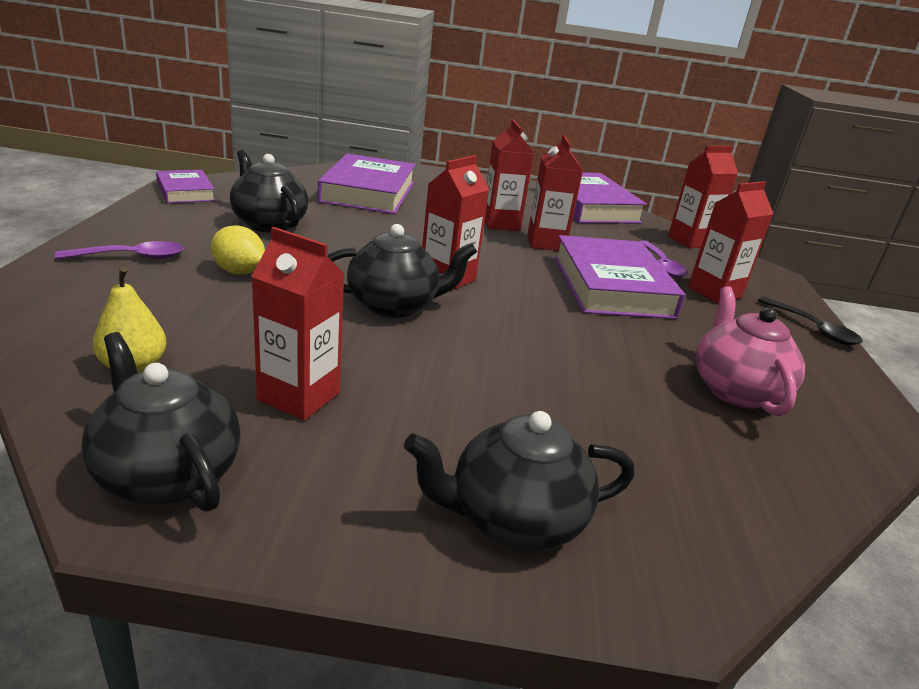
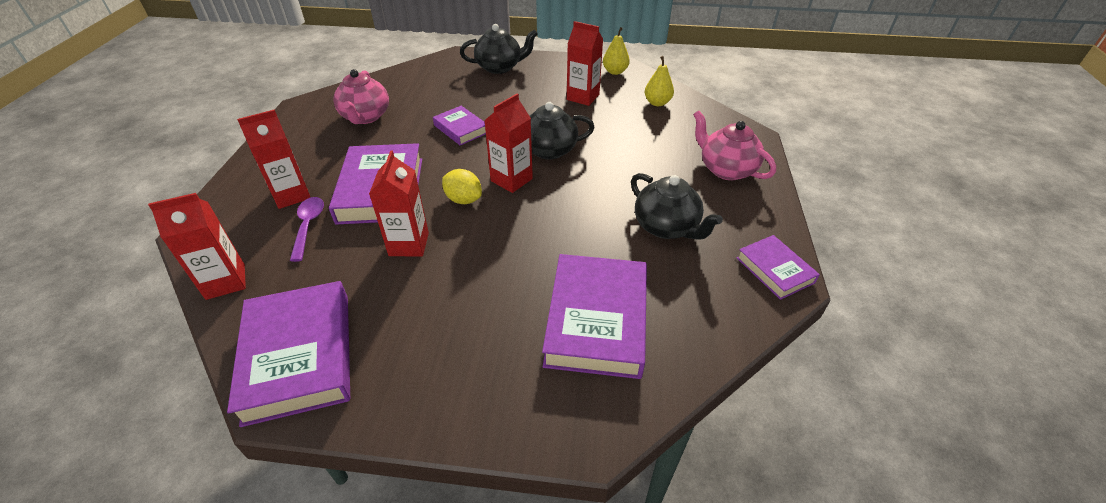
camera: 175 degrees left, 15 degrees up
(131, 257) = (726, 169): purple spoon -> pink teapot
(167, 474) = (615, 72): black teapot -> yellow pear
(239, 272) = (652, 166): yellow lemon -> yellow lemon (463, 199)
(500, 224) = (445, 274): red carton -> none
(546, 351) = (461, 129): none -> purple book
(813, 328) = (250, 166): black spoon -> none

